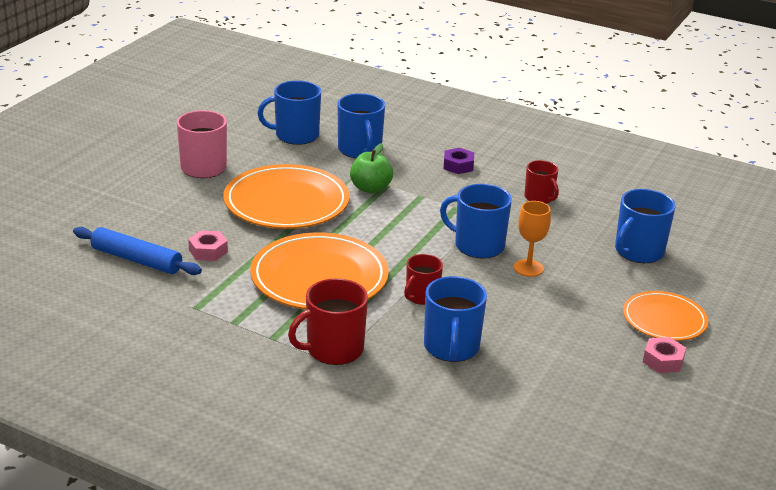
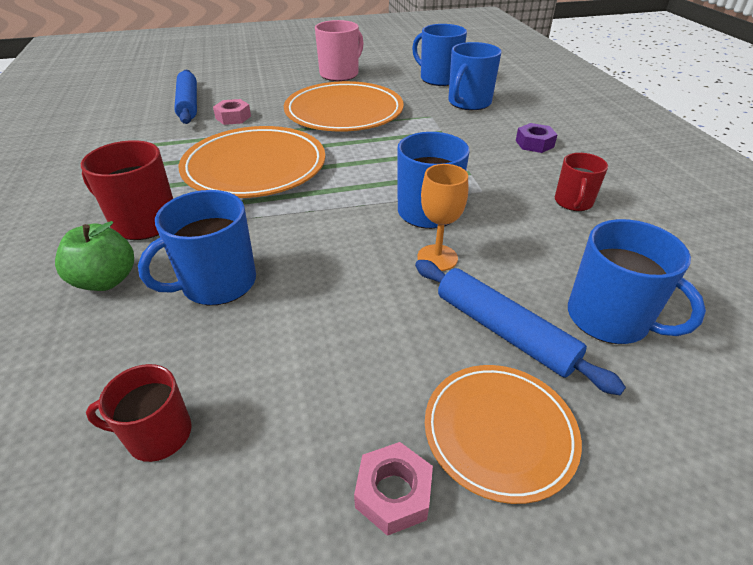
camera: 50 degrees right, 10 degrees up
(370, 188) = (423, 129): green apple -> green apple (106, 280)
(421, 296) = (291, 223): red mug -> red mug (158, 434)
(609, 283) = (503, 331): none -> blue rolling pin
(638, 251) = (609, 318): blue mug -> blue mug turned 135 degrees counterclockwise

